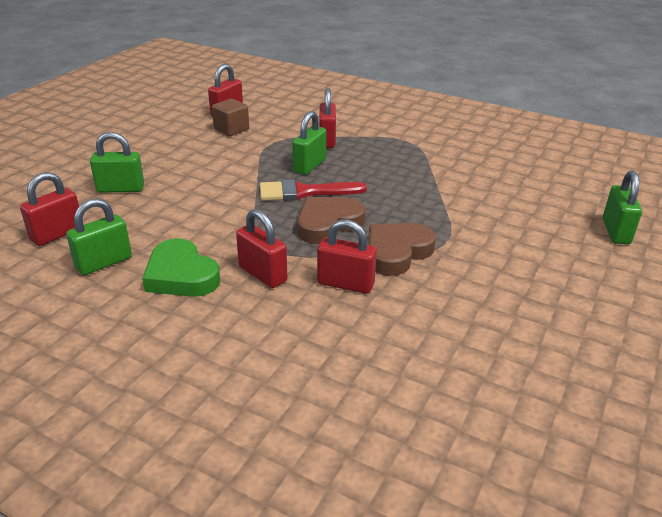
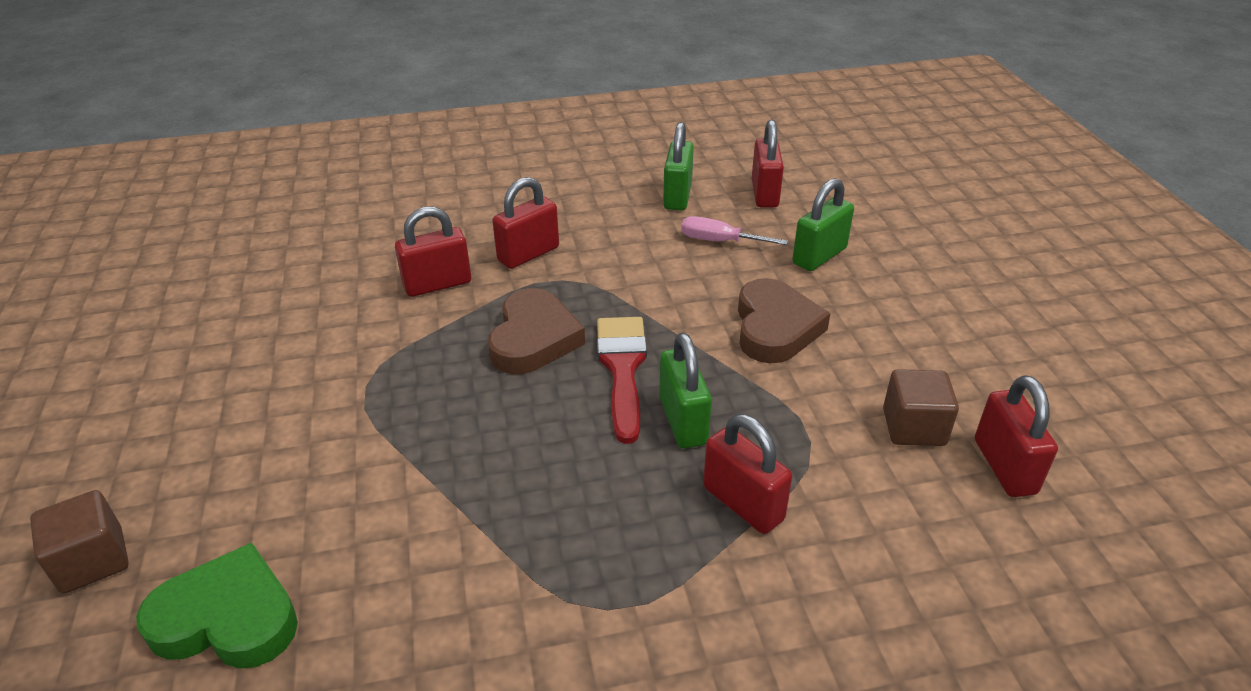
camera: 140 degrees right, 5 degrees up
(146, 221) = (720, 241): none -> pink screwdriver
(181, 275) = (597, 219): green heart -> green heart (228, 618)
(262, 274) = (528, 254): red padlock -> red padlock turned 45 degrees counterclockwise
(304, 192) = (622, 368): red brush -> red brush turned 45 degrees counterclockwise
(396, 252) = (414, 345): brown heart -> brown heart (775, 328)
(616, 231) = (93, 561): green padlock -> brown cube

